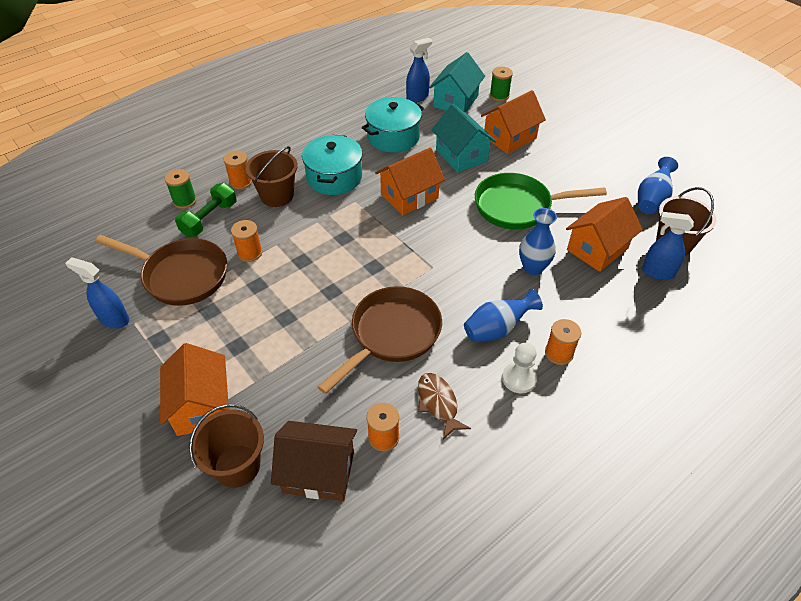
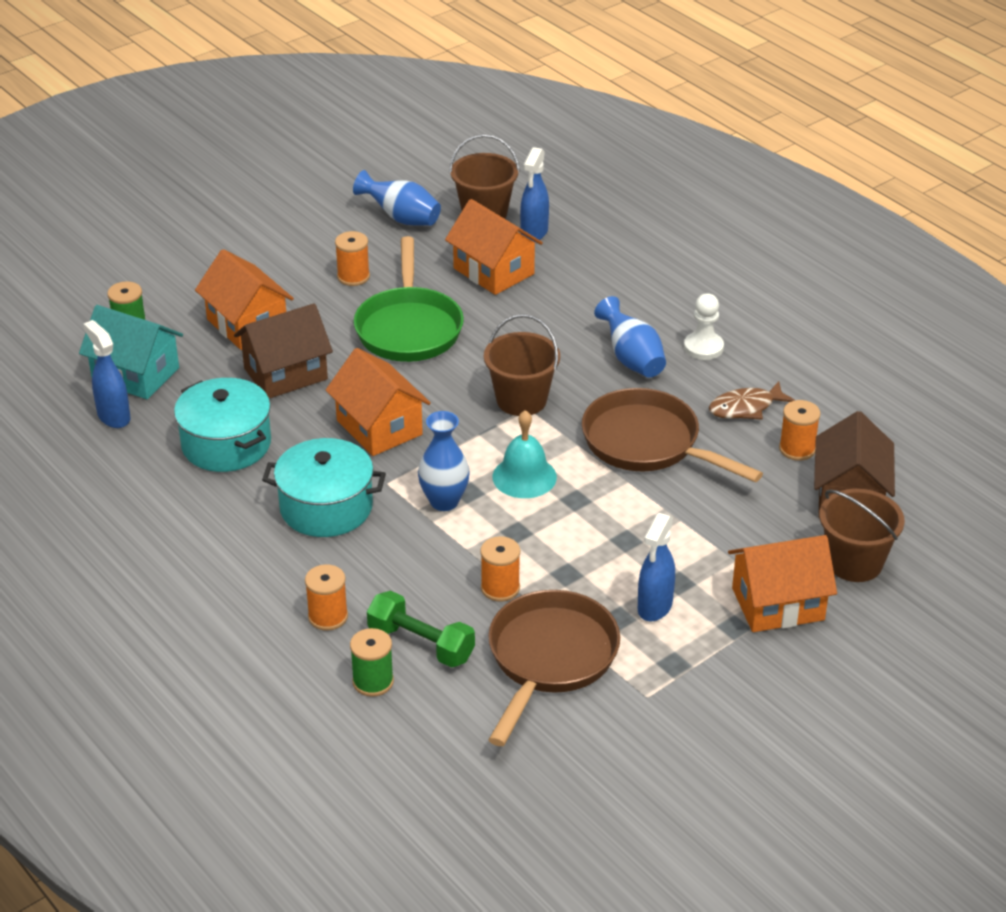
camera: 90 degrees left, 10 degrees down
(114, 319) = (642, 720): blue spray bottle -> blue spray bottle (654, 607)
(277, 195) = (367, 570): brown bucket -> brown bucket (521, 400)
(357, 265) = (524, 477): none -> turquoise bell
(461, 155) = (285, 374): turquoise house -> brown house
(533, 268) = (527, 324): blue vase -> blue vase (444, 501)
(559, 353) = (664, 316): orange spool -> orange spool (353, 277)

